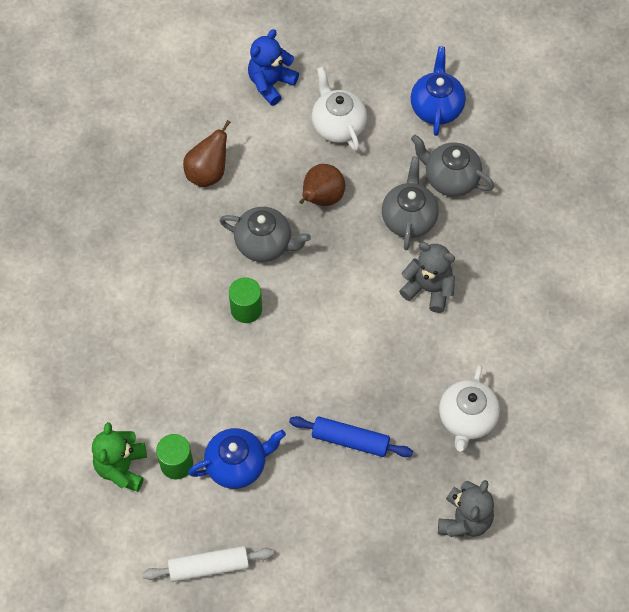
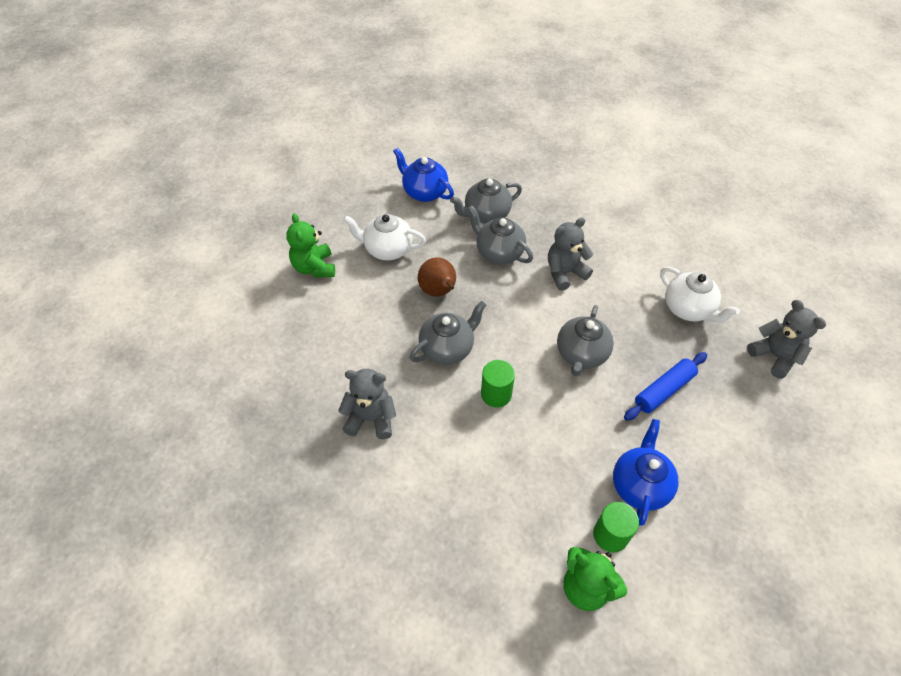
camera: 55 degrees left, 10 degrees down
(155, 231) = (371, 418): none -> grey teddy bear
(208, 172) = (351, 350): brown pear -> none
(209, 567) = (732, 569): white rolling pin -> none
(271, 83) = (314, 268): blue teddy bear -> green teddy bear
(339, 353) = (581, 355): none -> grey teapot

